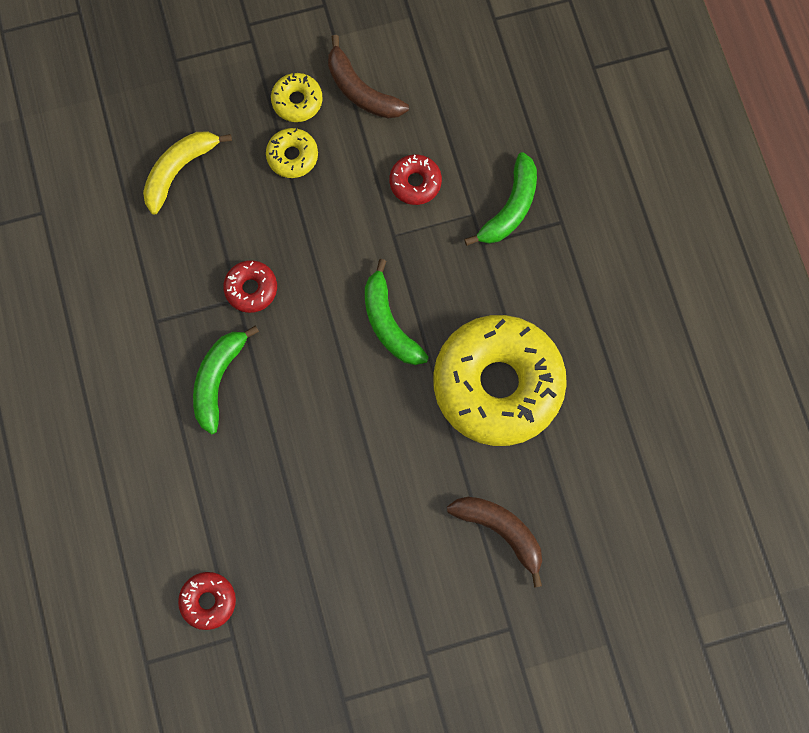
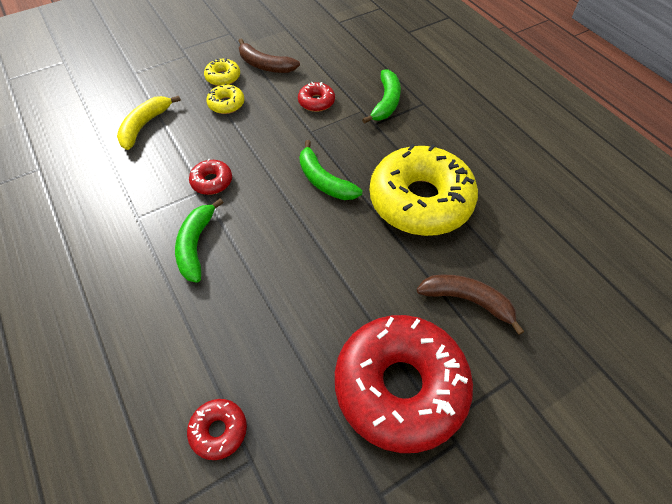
camera: 15 degrees left, 20 degrees down
(395, 605) = (400, 386): none -> red donut

